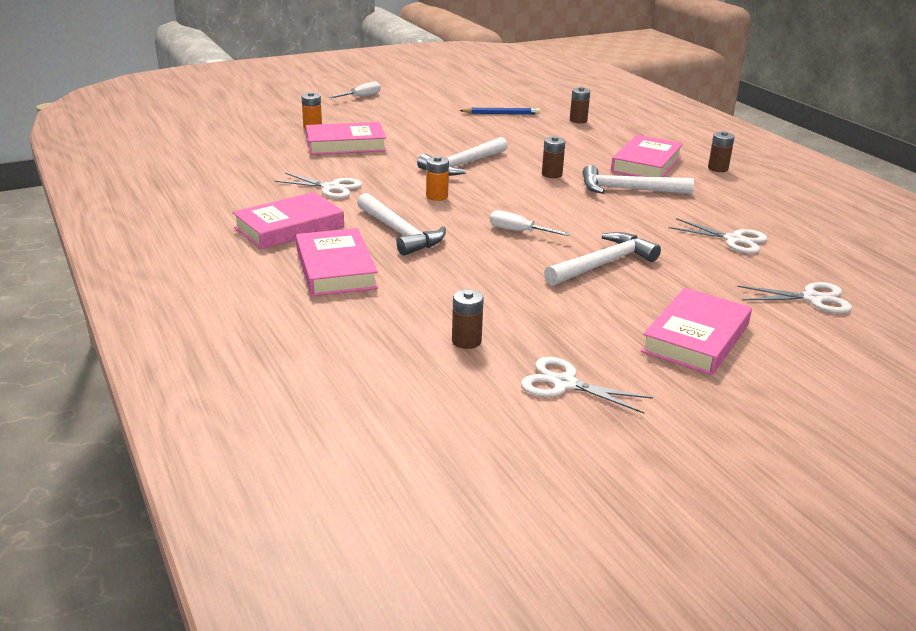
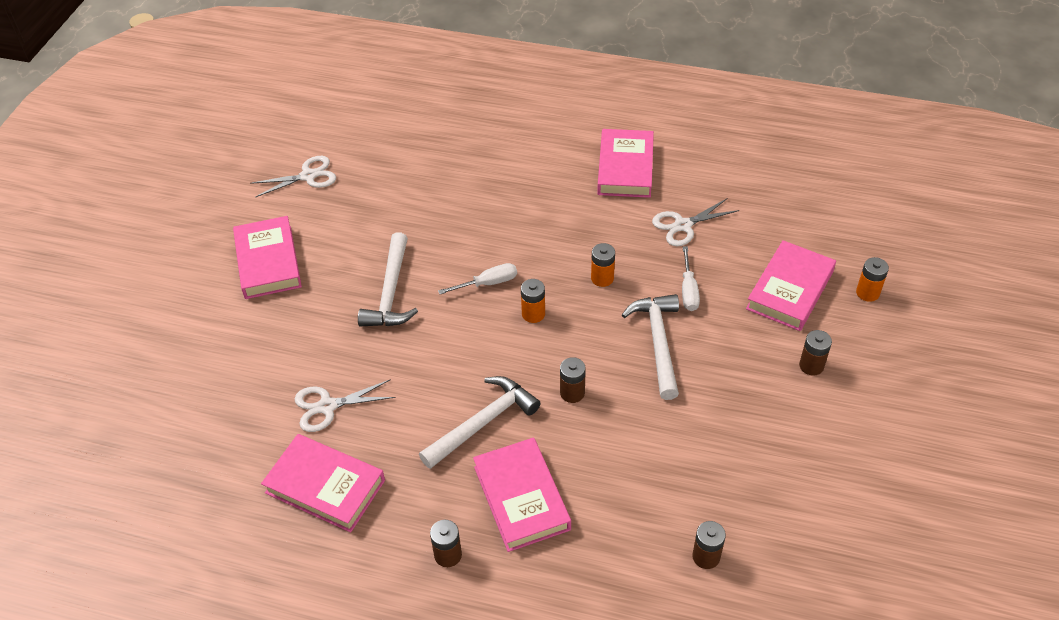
camera: 135 degrees right, 20 degrees up
(335, 269) = (536, 159): pink book -> pink book (325, 486)
(361, 97) = (964, 395): white screwdriver -> white screwdriver (688, 290)
(400, 233) = (557, 218): white hammer -> none
(466, 341) = (389, 165): brown battery -> brown battery (811, 366)
(501, 114) = (793, 493): blue pencil -> none
(515, 206) = (533, 314): none -> orange battery
(812, 299) = (219, 365): white scissors -> none

